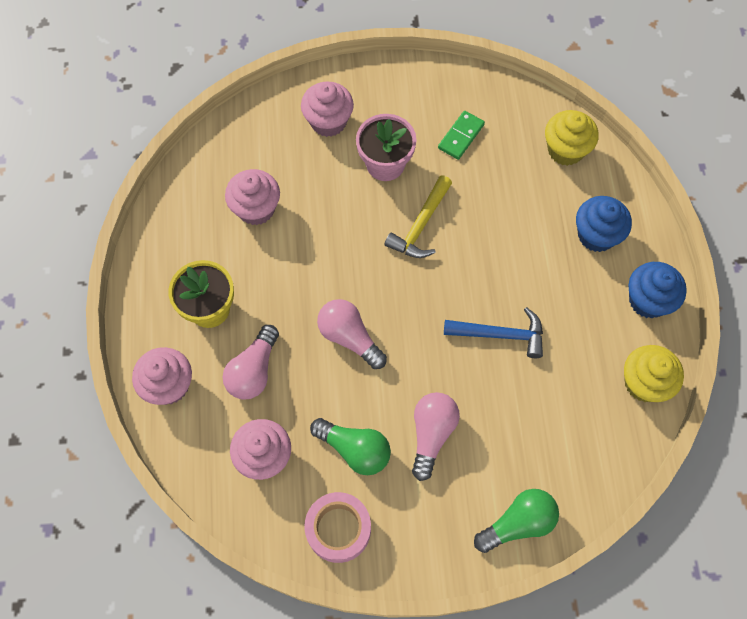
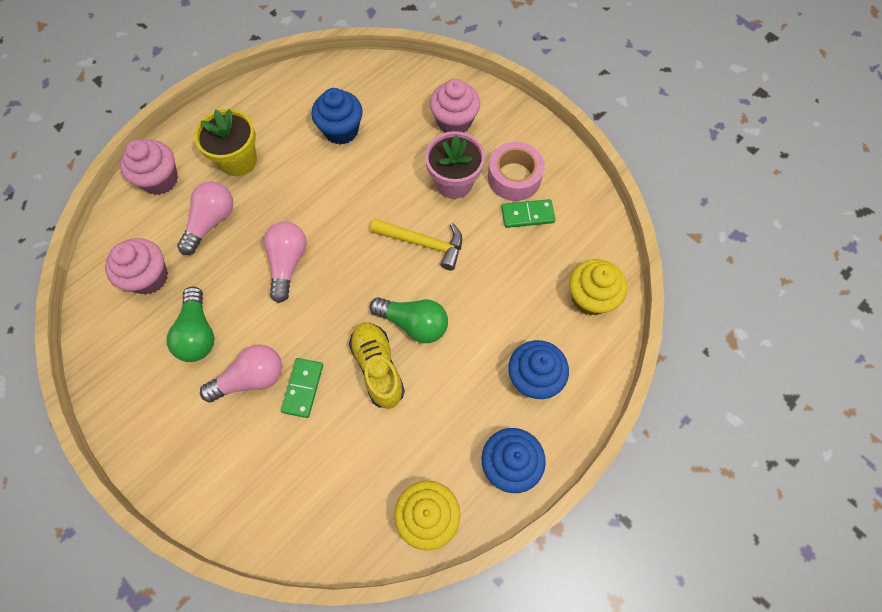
camera: 50 degrees right, 0 degrees up
(254, 371) = (211, 222): pink light bulb -> pink light bulb turned 135 degrees clockwise
(256, 209) = (341, 130): pink cupcake -> blue cupcake
(338, 529) = (125, 368): pink tape -> pink tape (514, 177)
(420, 225) = (423, 243): yellow hammer -> yellow hammer turned 150 degrees counterclockwise
(472, 400) = (303, 388): none -> green domino
(500, 334) = (378, 368): blue hammer -> yellow shoe
(518, 523) = (221, 500): green light bulb -> green light bulb (414, 323)

